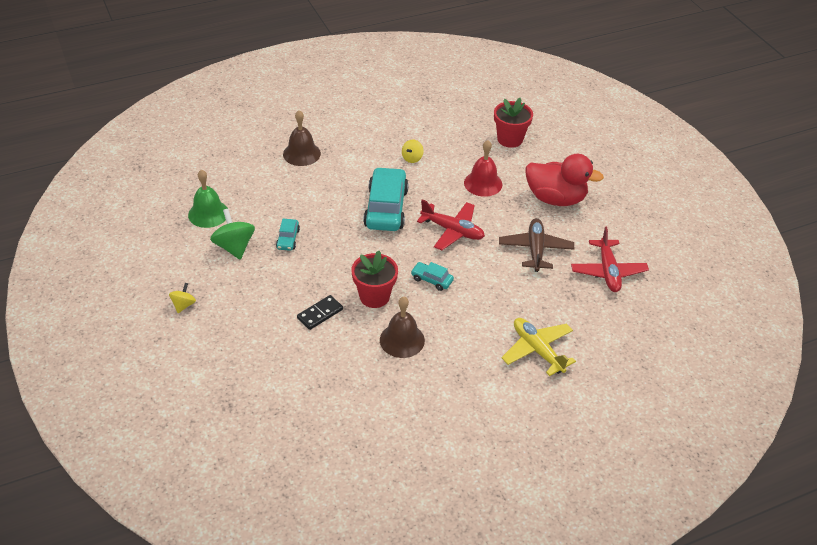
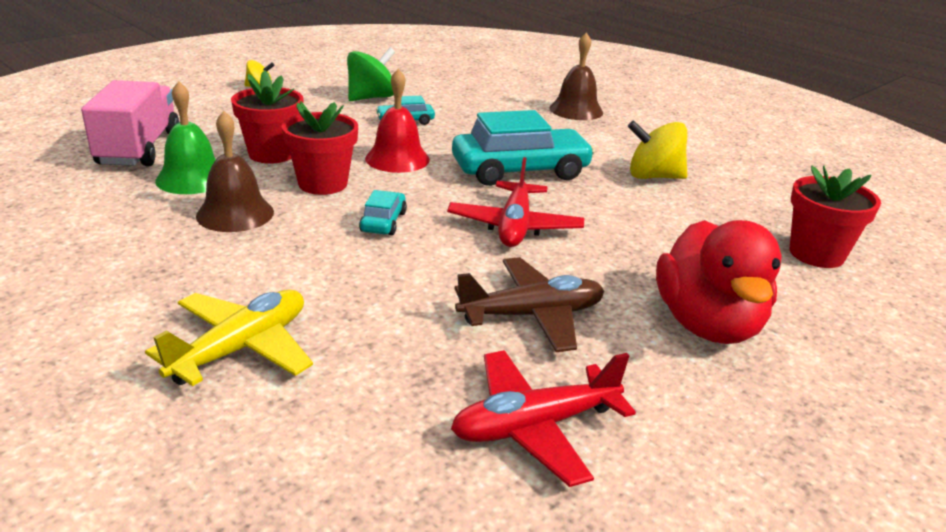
camera: 70 degrees right, 15 degrees down
(208, 213) = (419, 80): green bell -> green bell (192, 178)
(285, 381) = (139, 149): none -> pink truck
(320, 314) = (272, 154): black domino -> red flower pot
(412, 158) = (653, 176): yellow spinning top -> yellow spinning top, size x1.76
(483, 183) = (662, 240): red bell -> red bell (397, 159)

